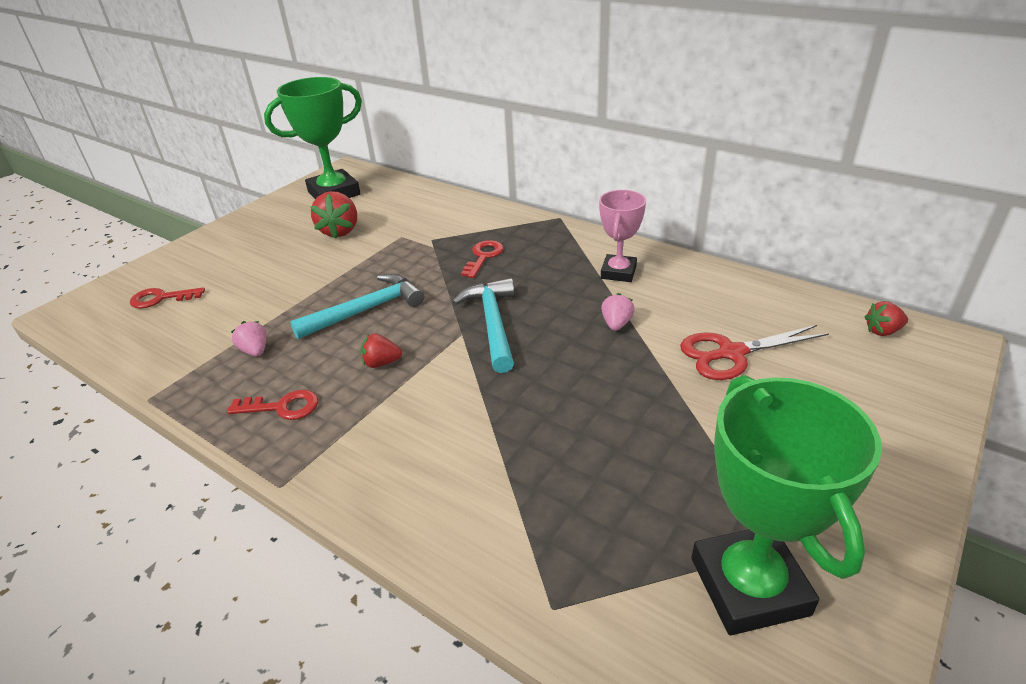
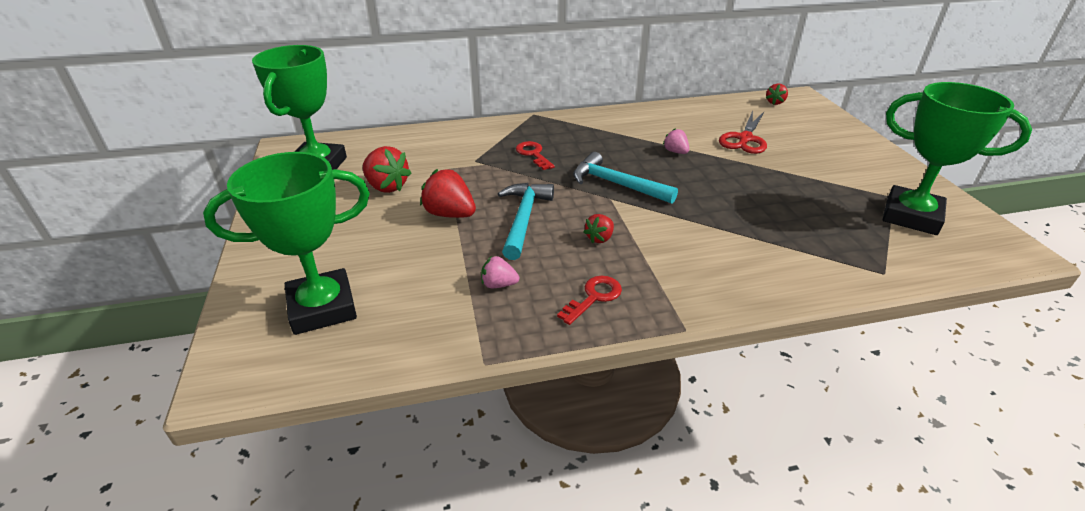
camera: 50 degrees left, 0 degrees up
(161, 298) = (322, 308): red key -> green trophy
(332, 276) = (450, 214): none -> red strawberry
(618, 272) = (626, 128): pink trophy -> none

